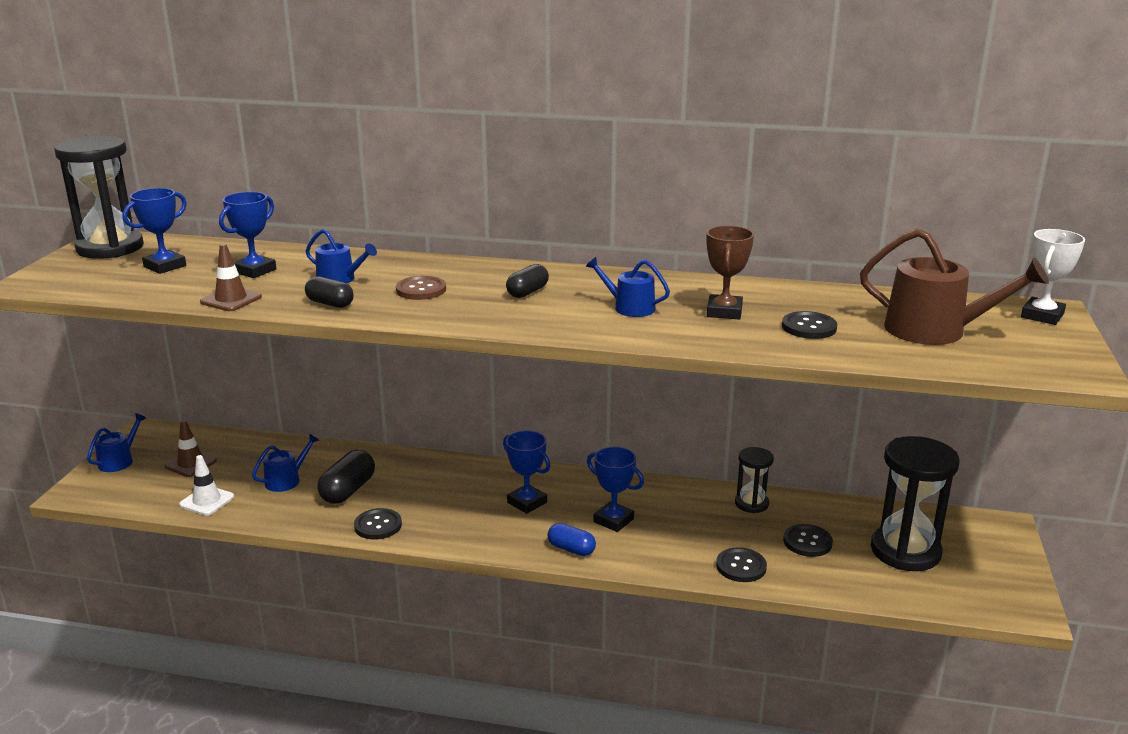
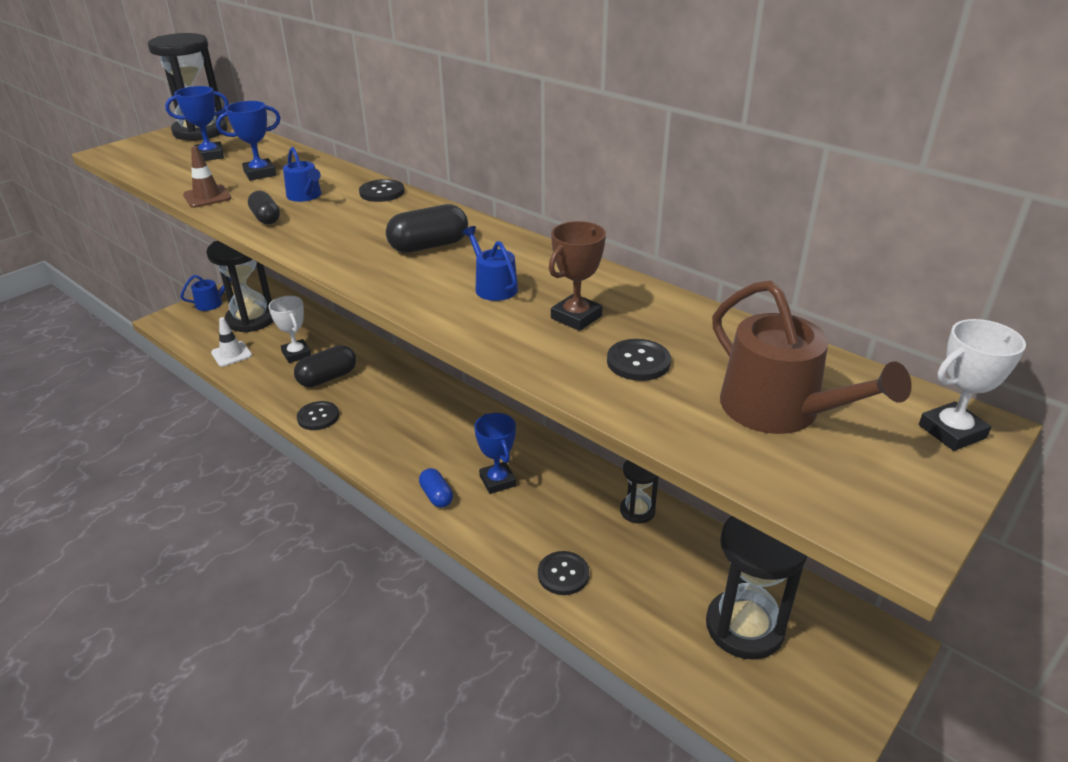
camera: 30 degrees right, 10 degrees up
(191, 464) = (251, 319): brown traffic cone -> black hourglass
(286, 480) = (296, 354): blue watering can -> white trophy
(421, 290) = (349, 221): brown button -> none
(527, 292) = (429, 246): black capsule -> black capsule, size x1.54
(527, 502) = (445, 437): blue trophy -> none
(807, 542) = (652, 574): black button -> black button (382, 192)

